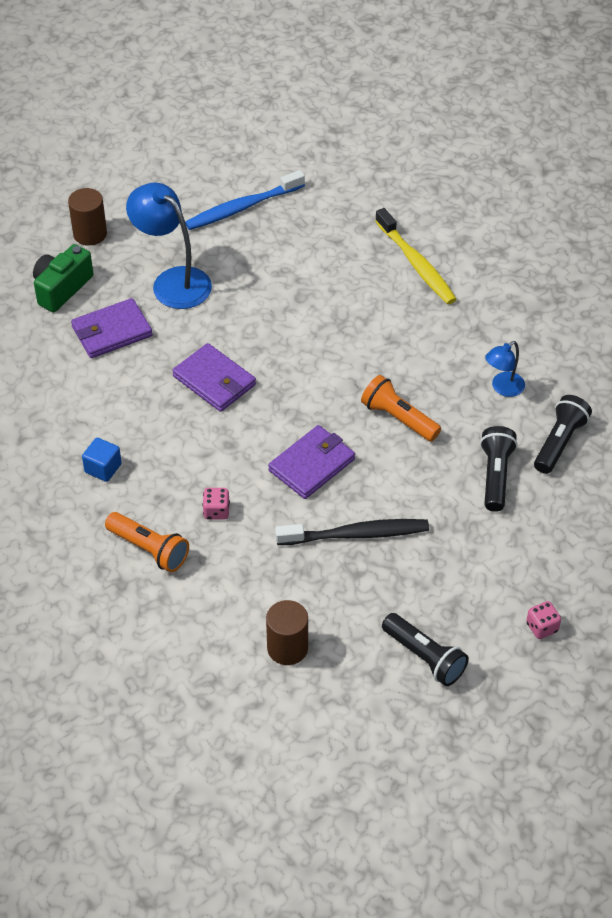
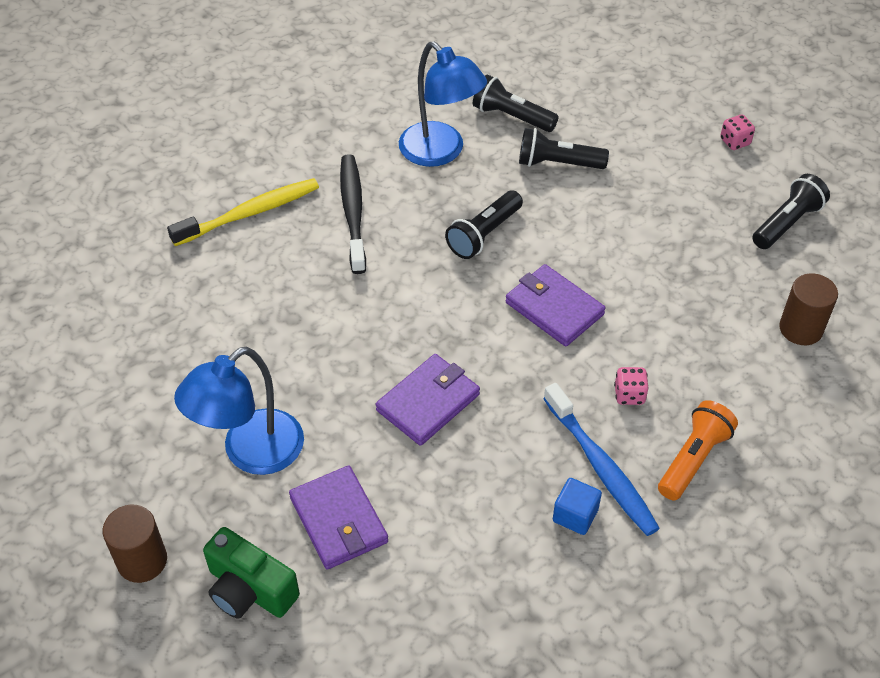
camera: 90 degrees left, 0 degrees up
(242, 207) = (122, 380): blue toothbrush -> blue toothbrush (601, 467)
(356, 534) = (646, 272): black toothbrush -> black toothbrush (353, 212)
(398, 418) = (484, 234): orange flashlight -> black flashlight
(503, 388) = (440, 152): blue lamp -> blue lamp, size x1.87

